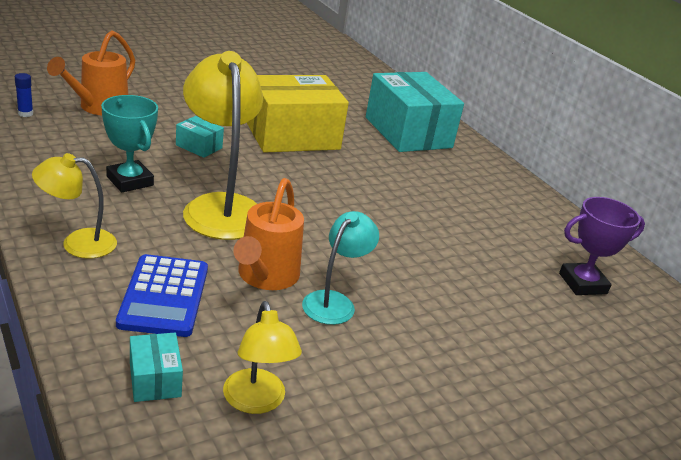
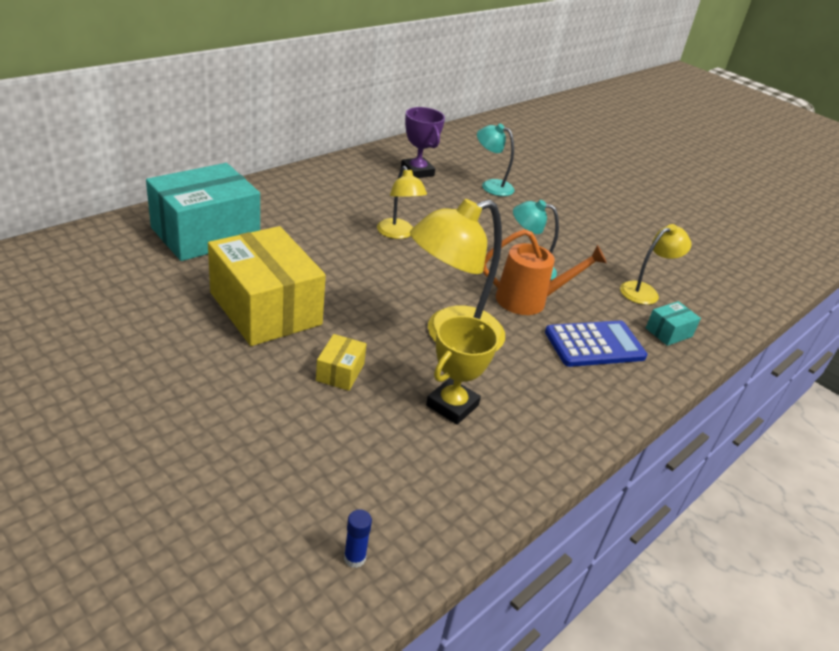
camera: 105 degrees left, 5 degrees up
(78, 243) = (577, 409): yellow lamp -> yellow lamp (398, 234)
(98, 108) = (287, 487): orange watering can -> none
(129, 181) = (452, 405): turquoise trophy -> yellow trophy
(199, 146) = (340, 372): turquoise box -> yellow box
(565, 345) = (491, 186): none -> turquoise lamp

